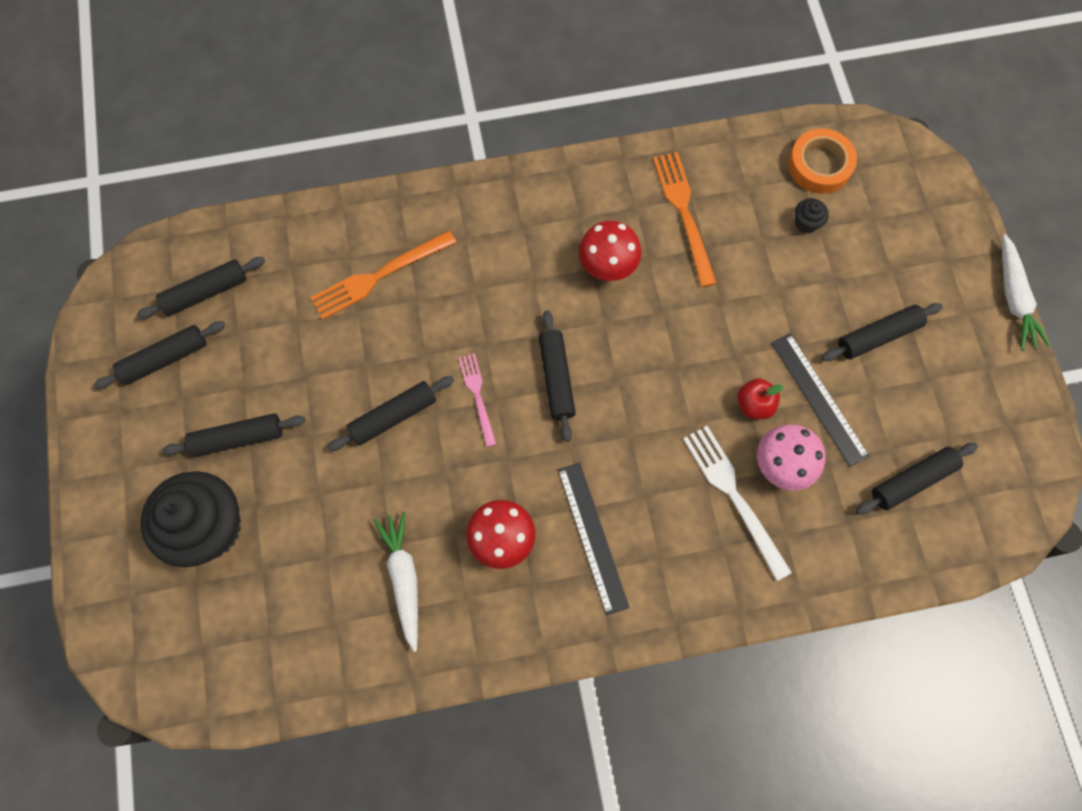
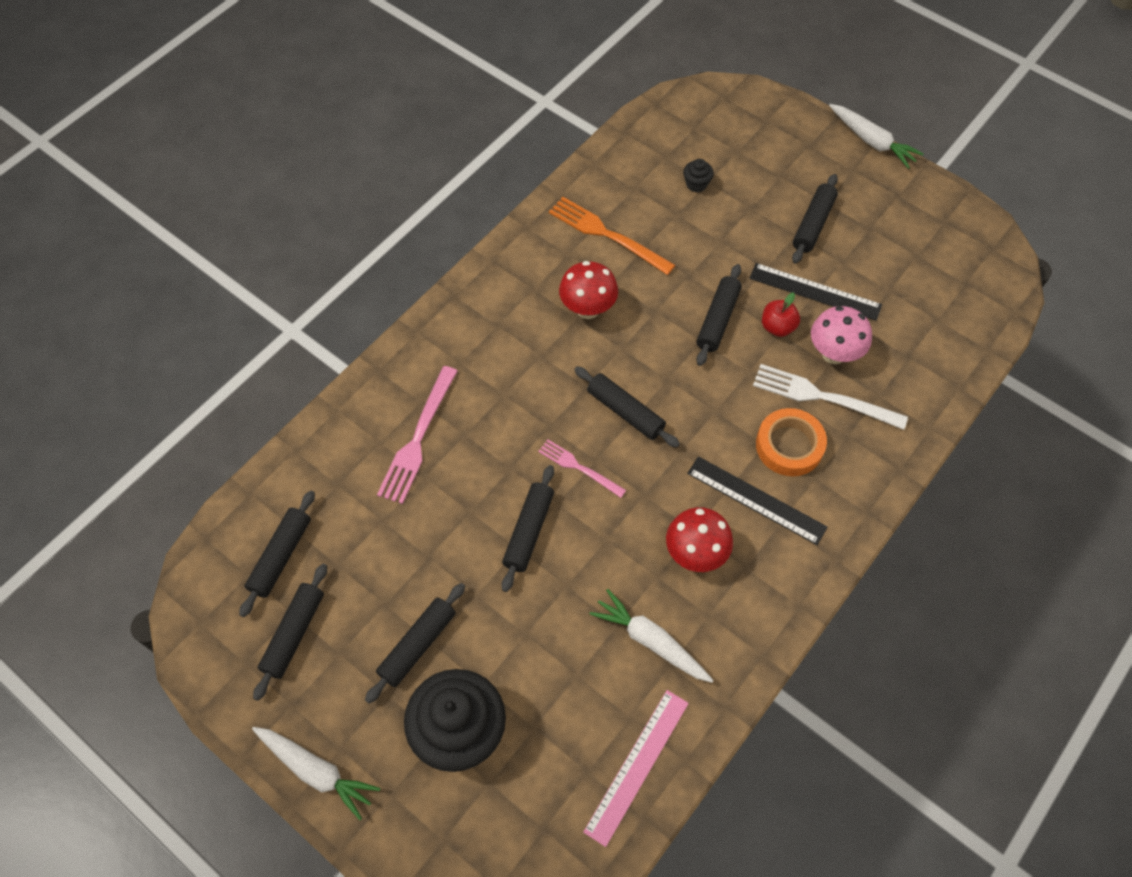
camera: 40 degrees left, 10 degrees down
(94, 472) = (316, 771): none -> white carrot
(306, 664) = (637, 766): none -> pink ruler
(379, 276) = (418, 438): orange fork -> pink fork
(819, 165) = (669, 141): orange tape -> orange tape (789, 446)
(912, 481) = (922, 300): black rolling pin -> black rolling pin (718, 320)

